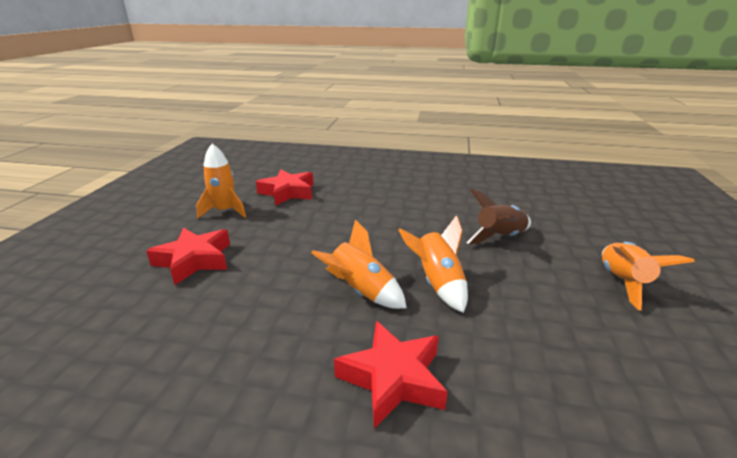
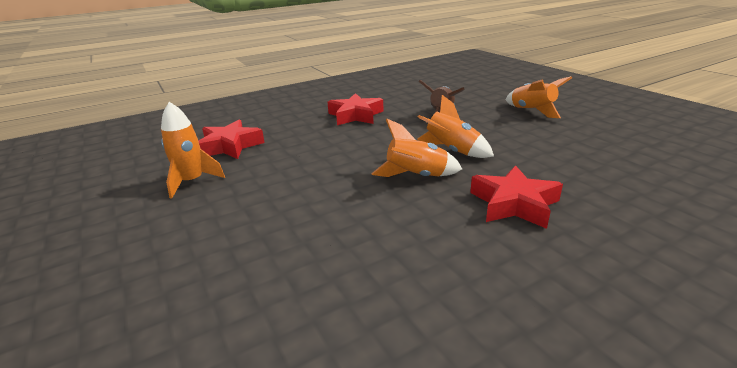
camera: 40 degrees left, 0 degrees up
(194, 260) = (241, 224): red star -> red star (355, 115)

